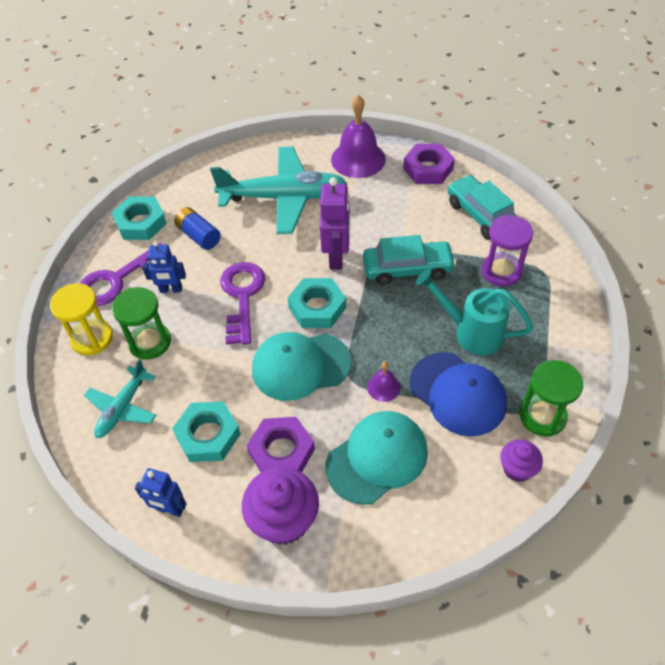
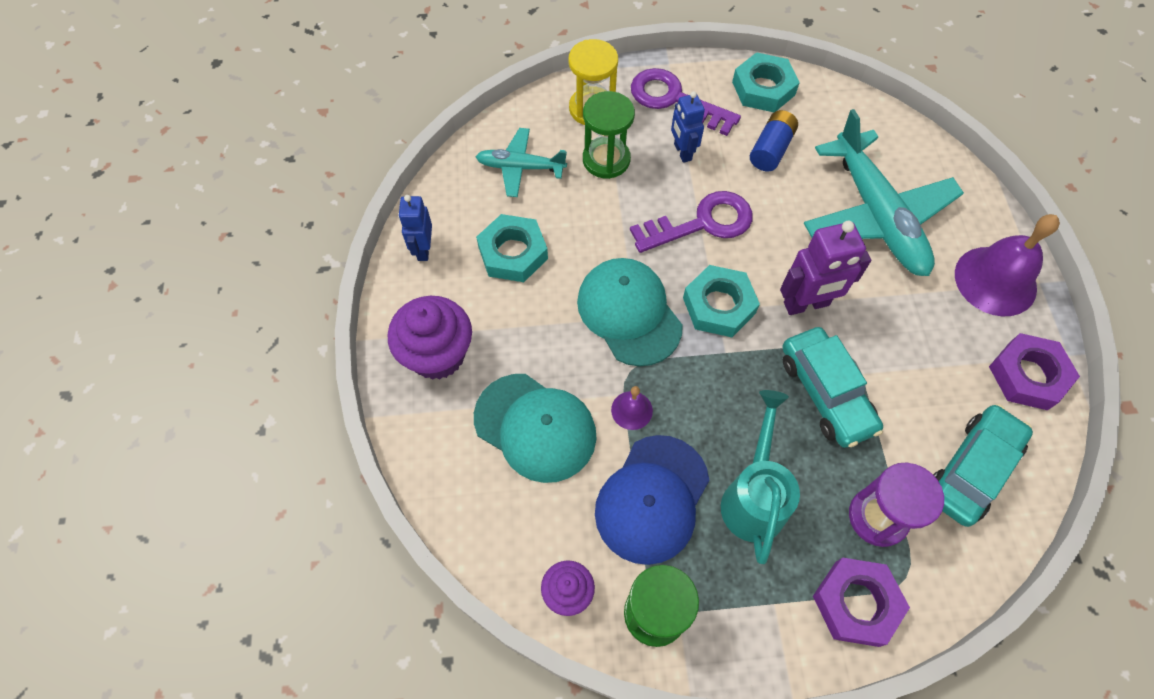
camera: 70 degrees right, 10 degrees up
(281, 451) = (515, 328): purple nut -> purple nut (856, 603)

